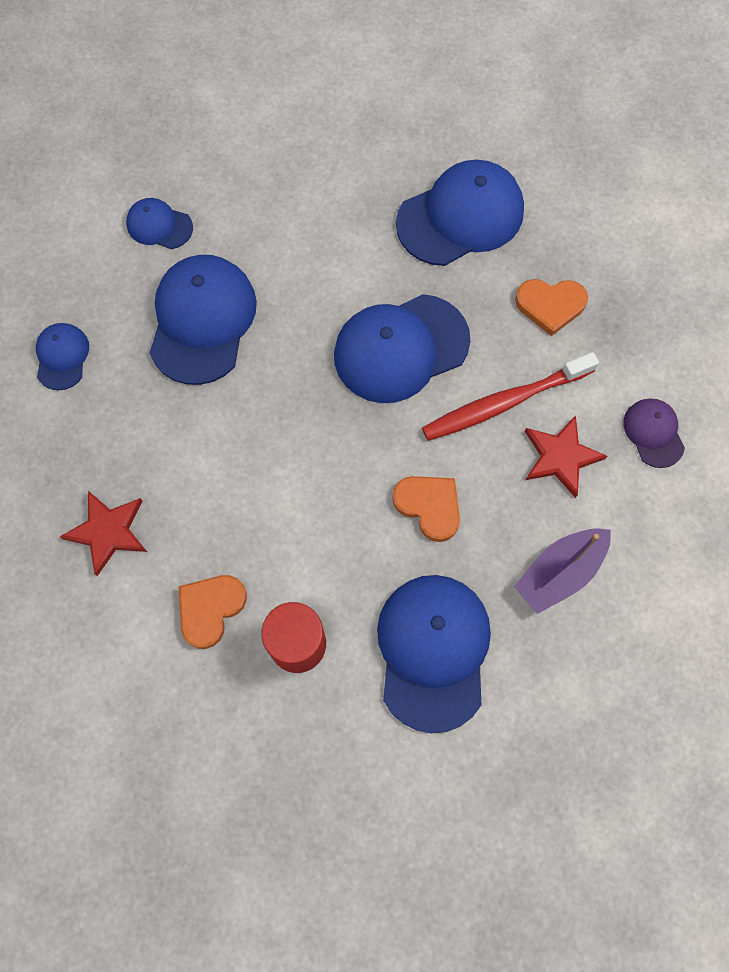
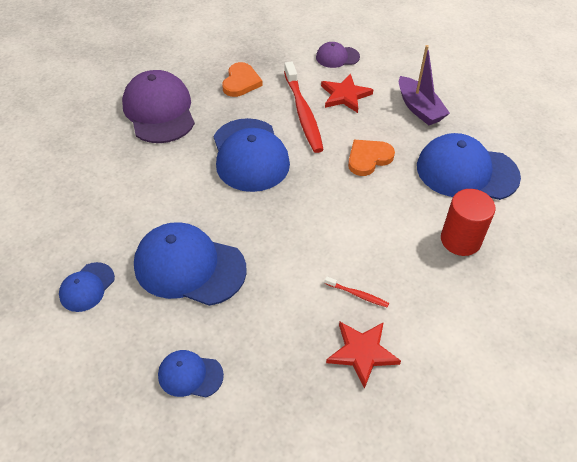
camera: 80 degrees left, 20 degrees down
(188, 517) = (357, 294): none -> red toothbrush
(210, 609) = (432, 289): orange heart -> none
(460, 217) = (159, 111): blue cap -> purple cap

